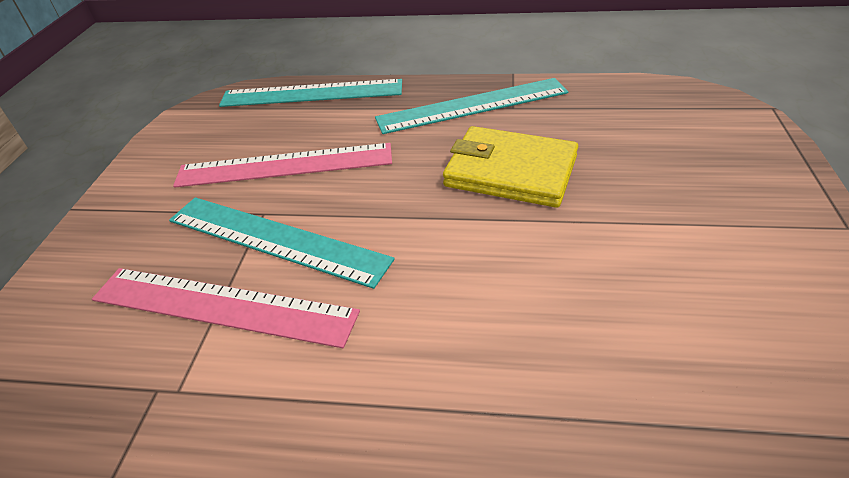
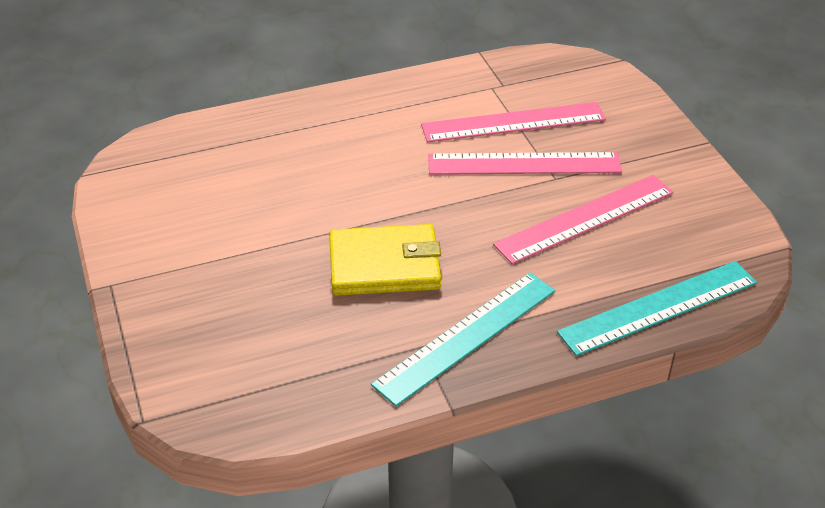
camera: 150 degrees right, 0 degrees up
(276, 239) = (524, 164): turquoise ruler -> pink ruler

